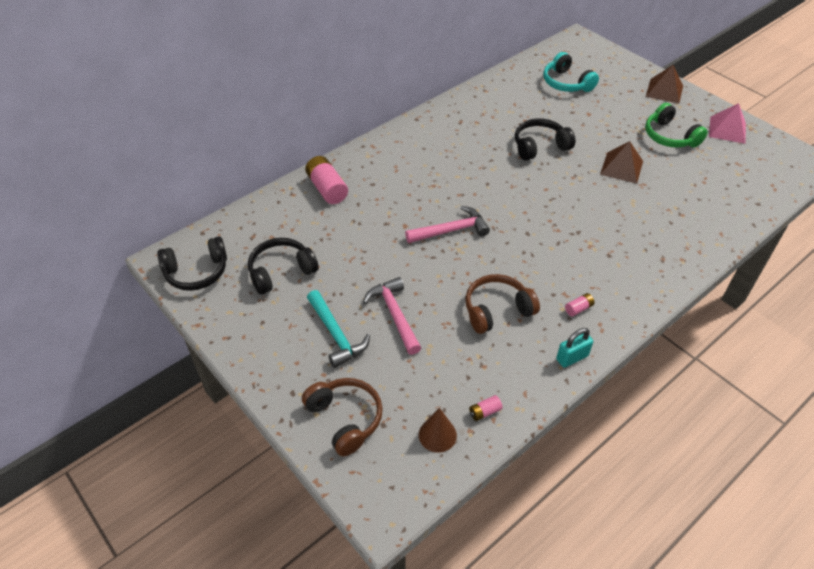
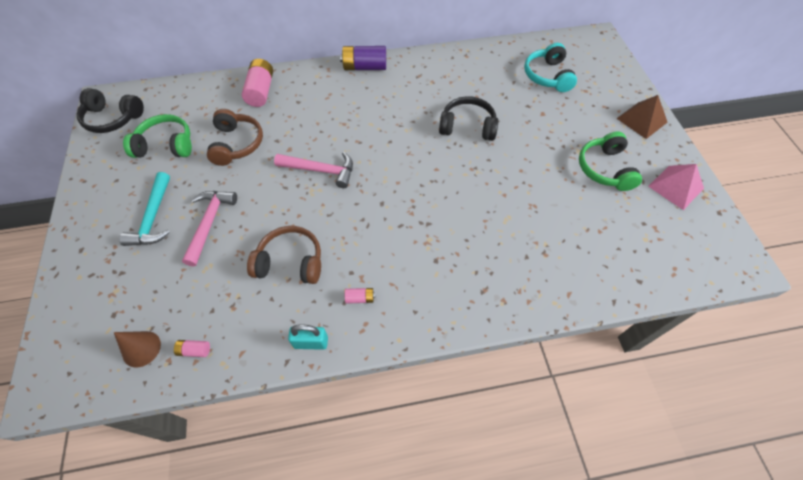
camera: 30 degrees right, 10 degrees up
(281, 271) = (166, 145): black headphones -> green headphones
(345, 419) = (93, 293): brown headphones -> brown headphones (237, 144)
(405, 132) = (364, 67): none -> purple battery
(621, 167) = (527, 179): brown pyramid -> none

